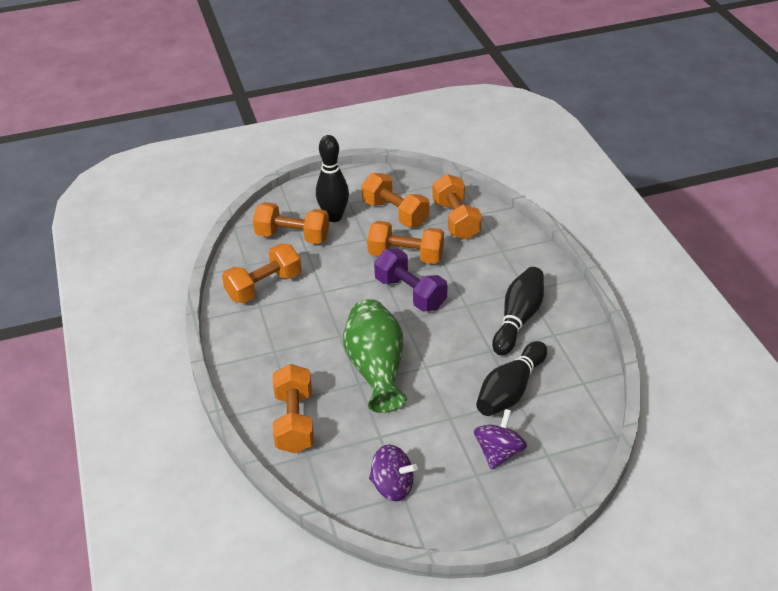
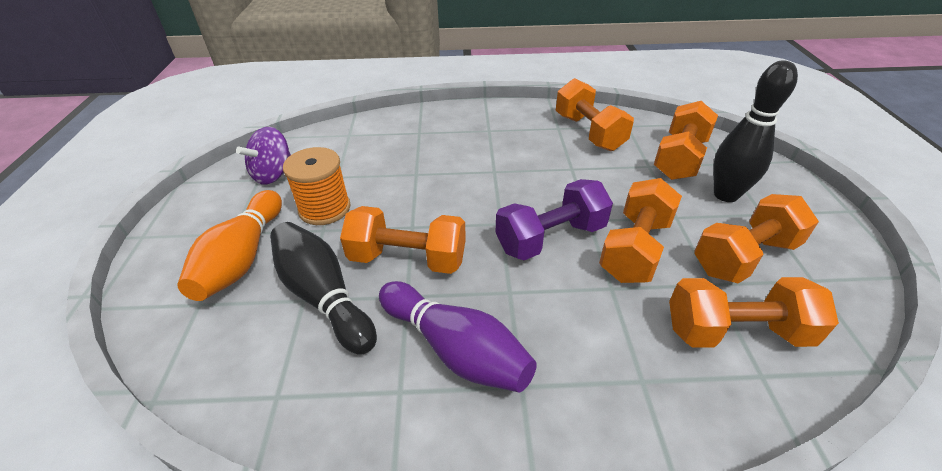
camera: 105 degrees right, 0 degrees up
(294, 421) = (392, 132): orange dumbbell -> orange dumbbell (408, 259)
(376, 369) = (430, 188): green vase -> none
(426, 426) = (324, 208): none -> orange spool
(498, 452) = (242, 258): purple spinning top -> orange bowling pin
(518, 319) = (455, 349): black bowling pin -> purple bowling pin

